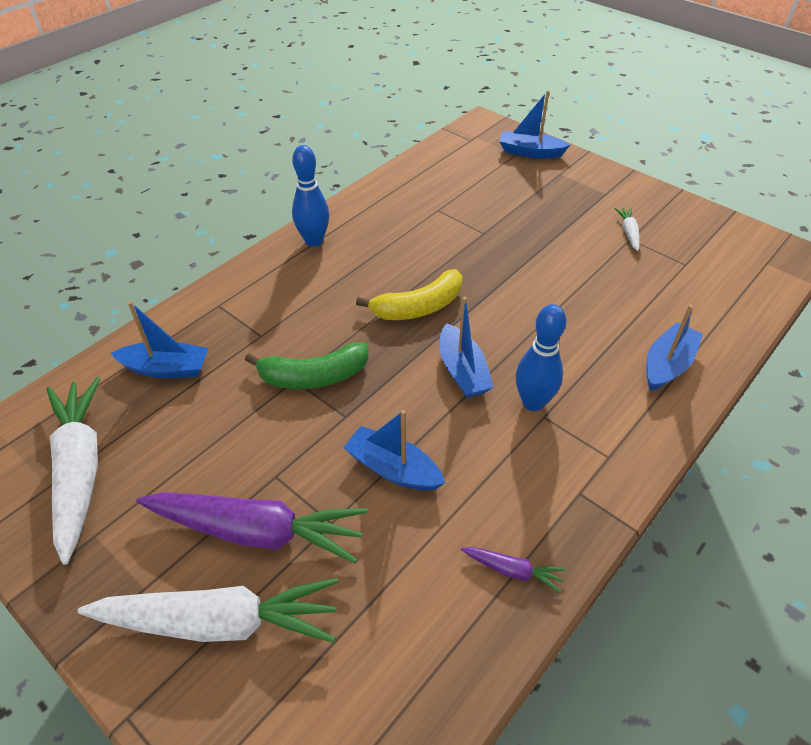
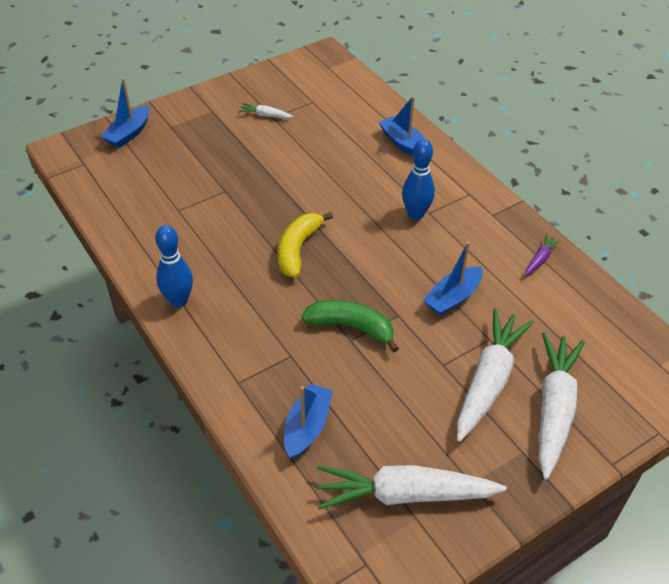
camera: 75 degrees left, 0 degrees up
(257, 531) = (488, 381): purple carrot -> white carrot
(314, 376) = (351, 327): green banana -> green banana turned 75 degrees counterclockwise
(419, 307) = (298, 249): yellow banana -> yellow banana turned 150 degrees counterclockwise
(462, 371) = (375, 241): blue boat -> none

